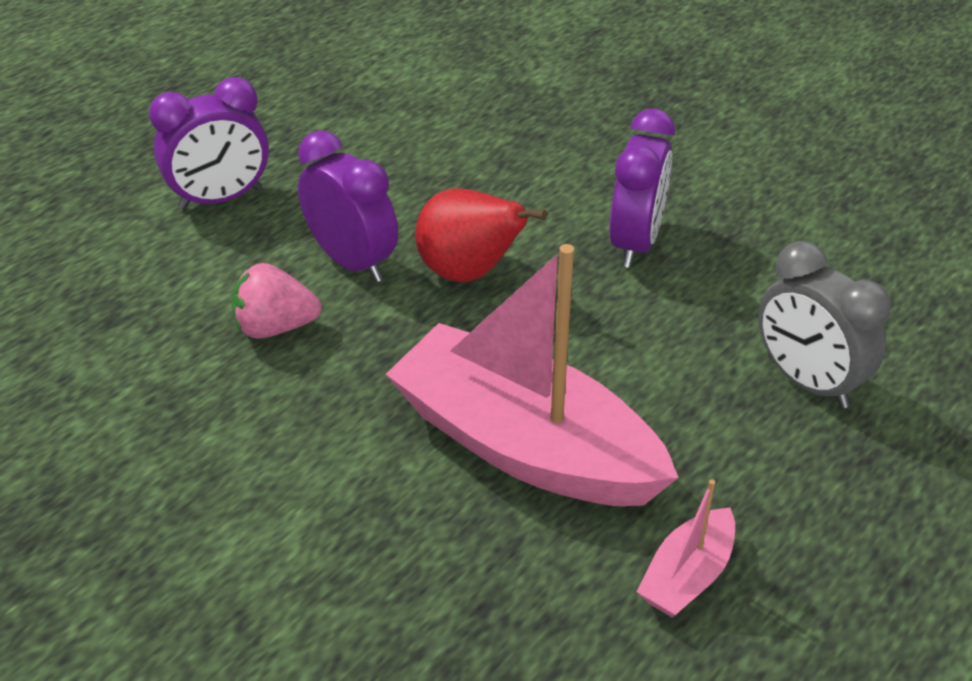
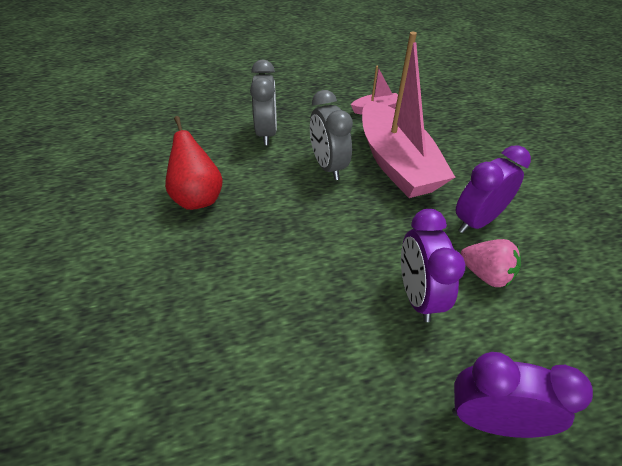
camera: 145 degrees left, 5 degrees up
(469, 273) = (354, 250): red pear -> red pear (198, 197)
(631, 374) = (328, 166): none -> grey clock
(635, 243) = (253, 220): purple clock -> purple clock (476, 221)

